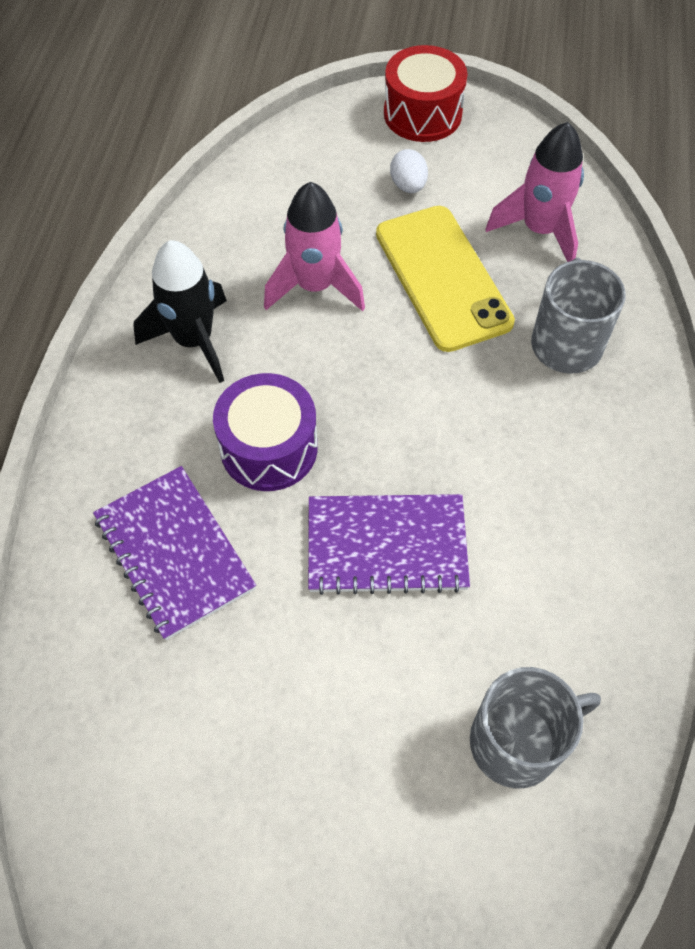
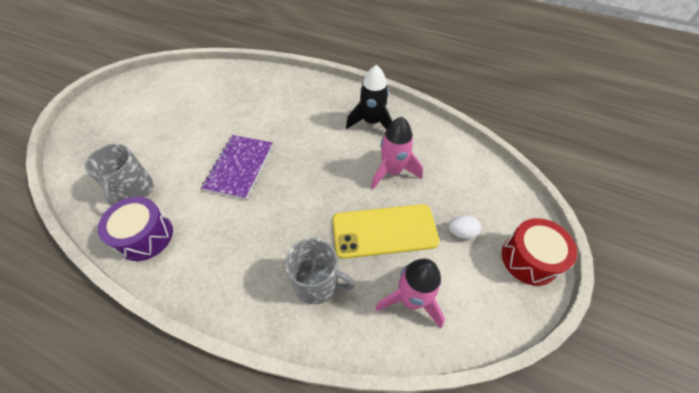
camera: 105 degrees right, 5 degrees down
(174, 553) = (272, 103): purple notebook -> none
(269, 448) = (305, 138): purple drum -> purple drum (145, 236)

